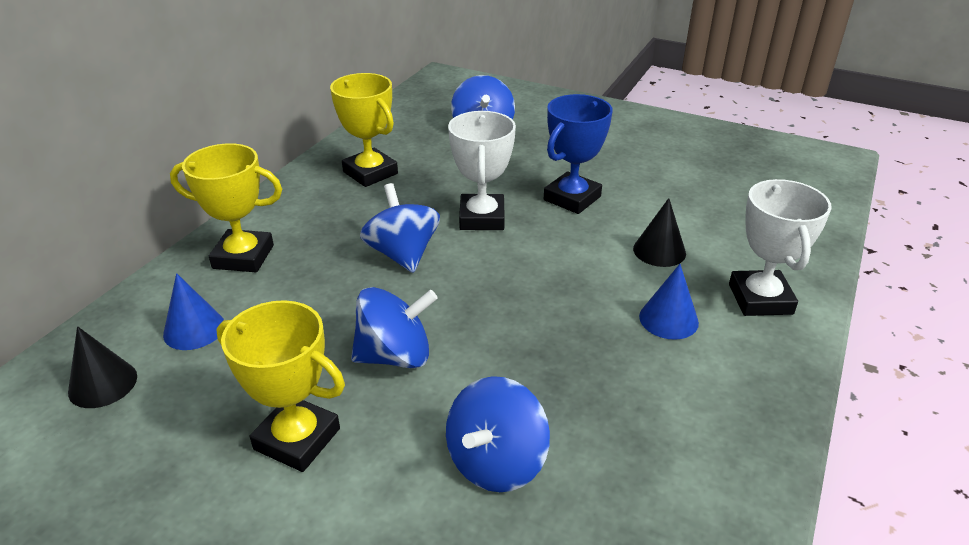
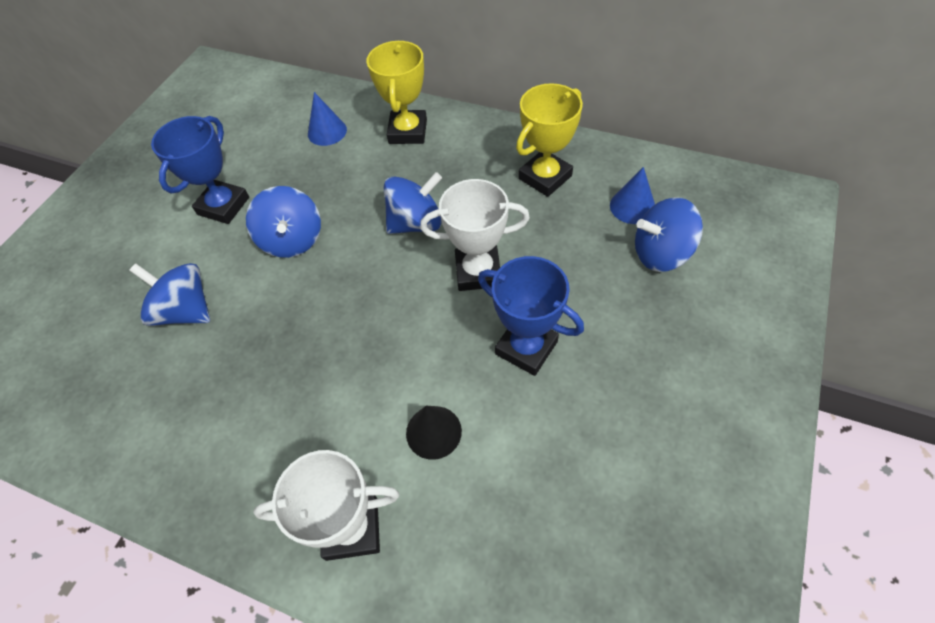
camera: 90 degrees right, 20 degrees up
(103, 384) = (281, 110): black cone -> none
(297, 439) = (223, 206): yellow trophy -> blue trophy
(668, 319) = (324, 432): blue cone -> blue cone (632, 206)

